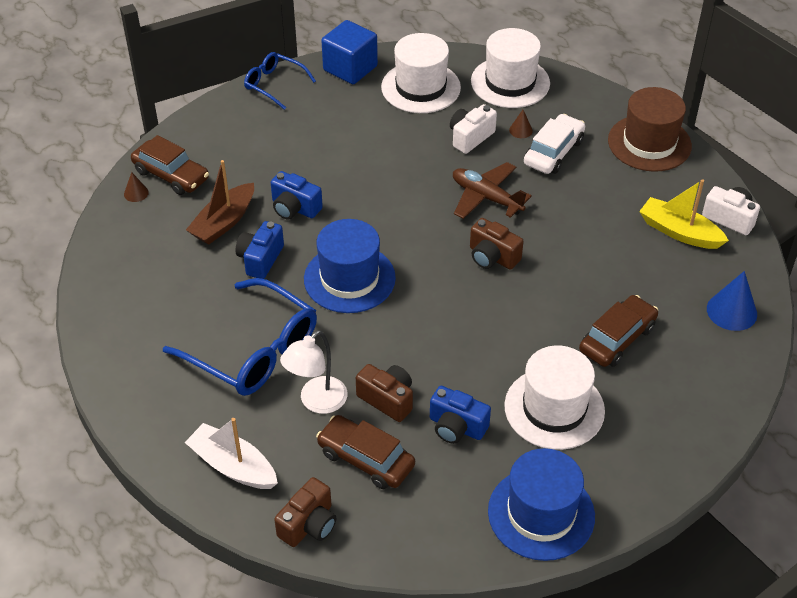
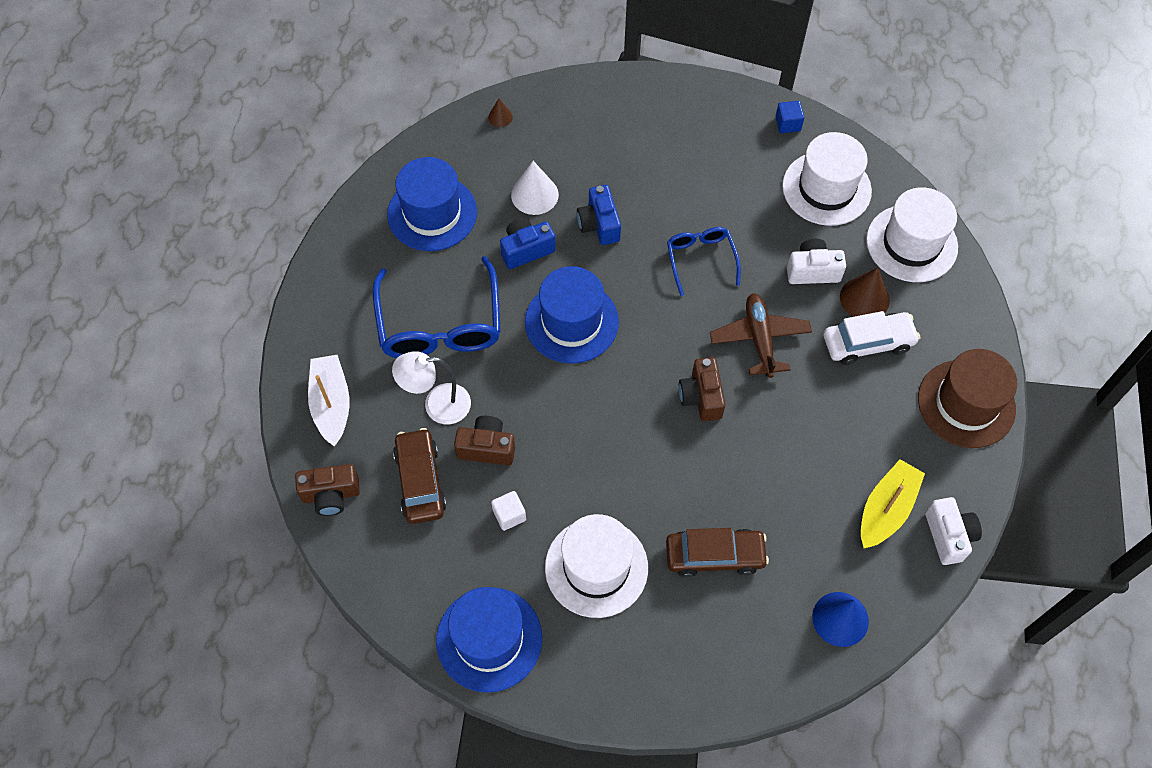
camera: 45 degrees right, 15 degrees up
(157, 287) = (432, 213): none -> blue hat
(171, 175) = (541, 120): brown car -> none
(224, 222) = (534, 194): brown boat -> white cone
(274, 84) = (708, 93): blue glasses -> blue glasses (700, 259)
(350, 68) = (788, 124): blue cube -> blue cube, size x0.50
(387, 399) = (487, 448): brown camera -> brown camera turned 75 degrees counterclockwise
(456, 427) = (509, 515): blue camera -> white cube
(521, 130) = (864, 298): brown cone -> brown cone, size x1.88
(679, 232) = (886, 509): yellow boat -> yellow boat turned 45 degrees clockwise

